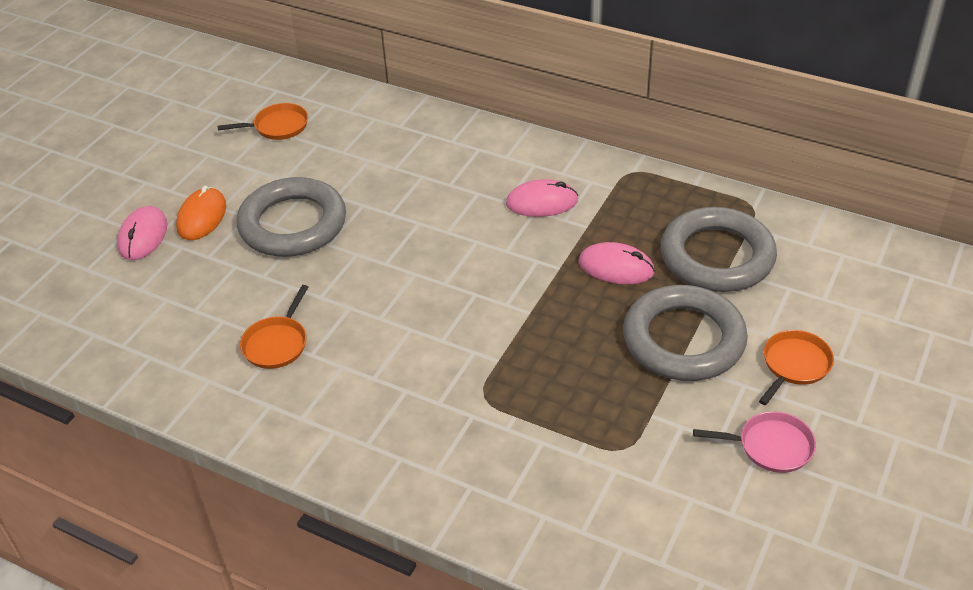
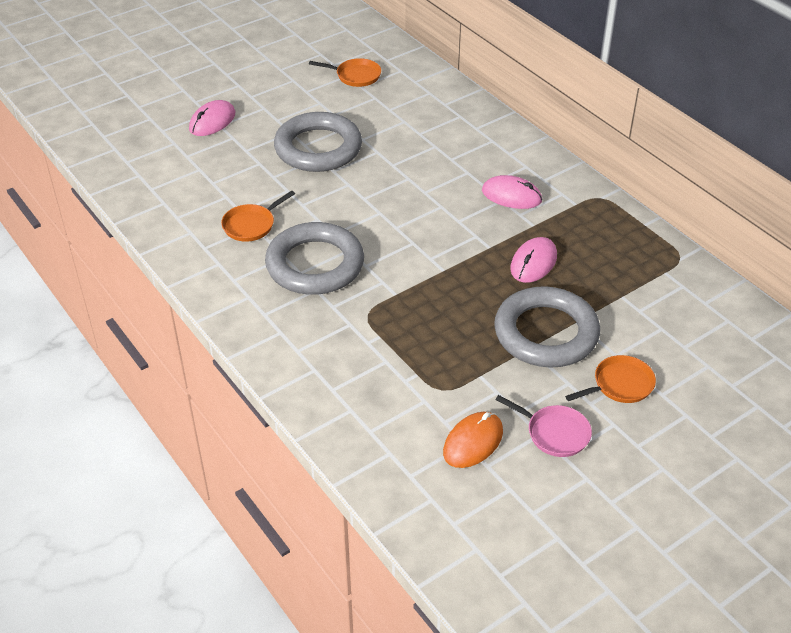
camera: 25 degrees right, 0 degrees up
(202, 217) = (260, 122): orange mouse -> orange mouse (473, 442)
(616, 267) = (533, 262): pink mouse -> pink mouse turned 75 degrees clockwise
(717, 256) = (620, 284): grey ring -> grey ring (315, 265)

